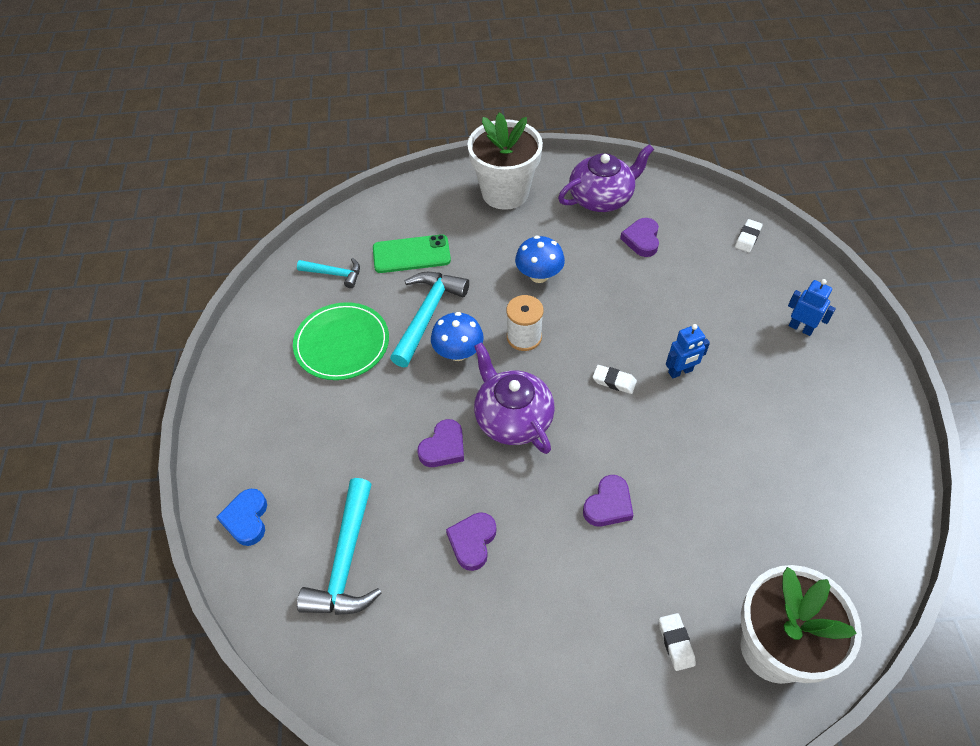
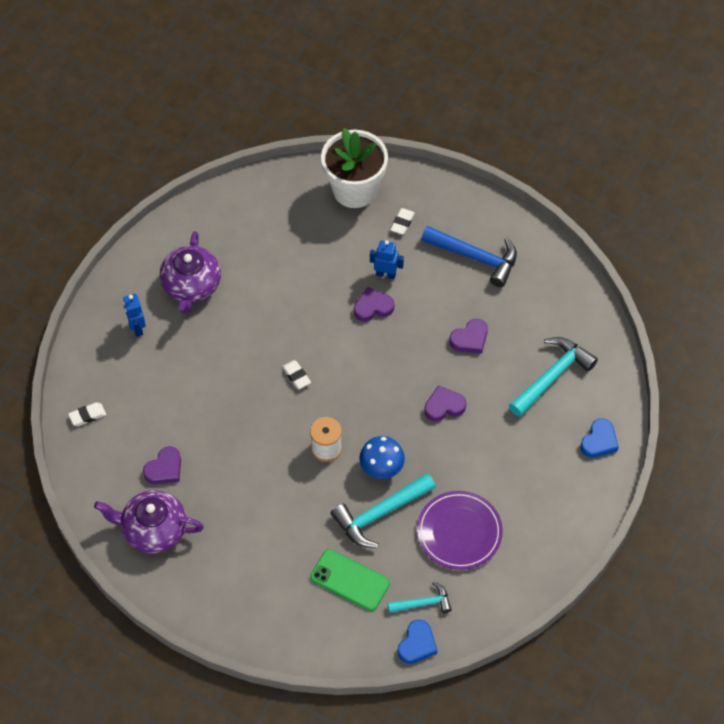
camera: 145 degrees left, 5 degrees up
(318, 245) = (417, 644): none -> blue heart
(334, 274) = (423, 603): turquoise hammer -> turquoise hammer turned 120 degrees clockwise
(342, 343) = (459, 532): green plate -> purple plate
(505, 193) = (224, 592): white flower pot -> none
(512, 418) = (384, 396): purple teapot -> purple teapot (191, 285)
(539, 275) = (270, 491): blue mushroom -> none
(547, 660) = (476, 257): none -> blue hammer
(680, 372) = (247, 353): blue robot -> blue robot (386, 274)

